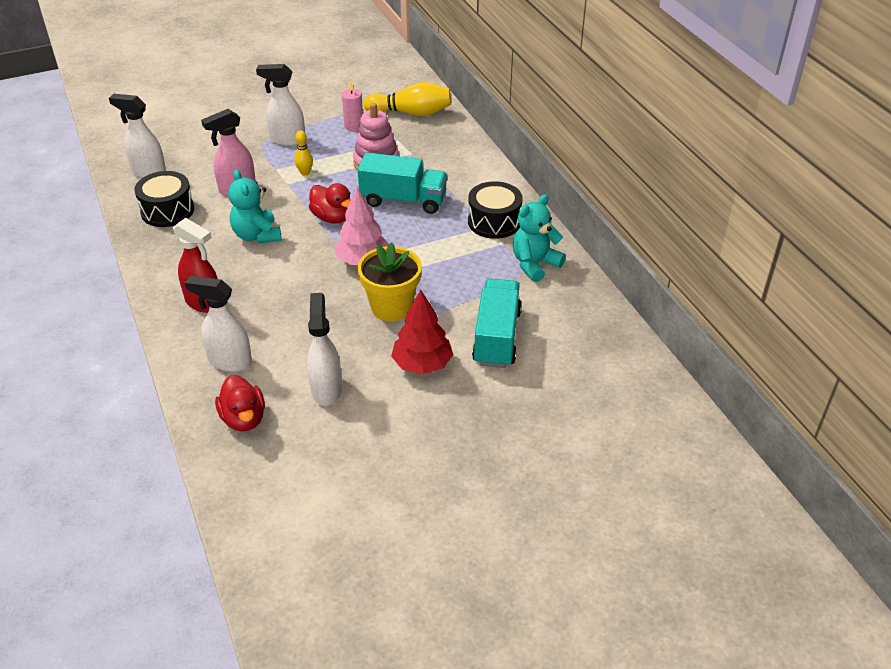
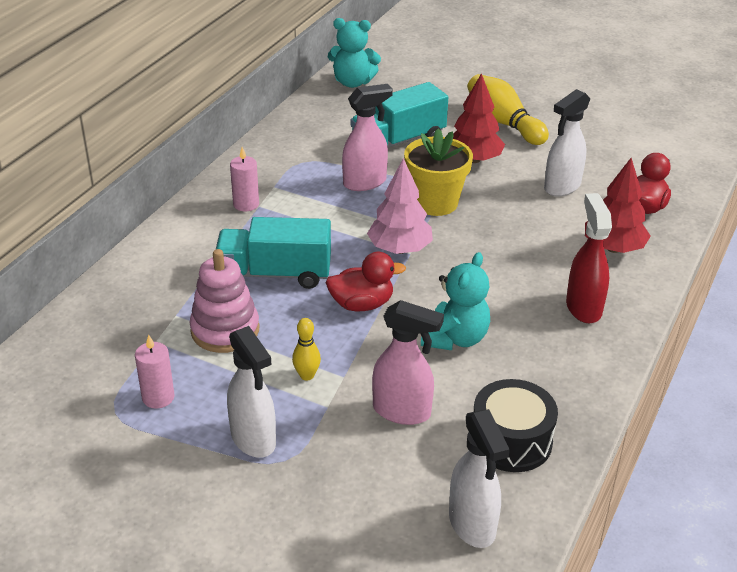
camera: 130 degrees left, 5 degrees down
(229, 361) = (613, 248): white spray bottle -> red tree
(332, 218) = (362, 304): red duck -> red duck turned 75 degrees clockwise
(403, 200) = (275, 274): turquoise truck -> turquoise truck turned 60 degrees counterclockwise
(411, 113) = (76, 364): yellow bowling pin -> yellow bowling pin (503, 123)
(458, 287) = (365, 182): none -> pink spray bottle
(494, 222) = (246, 204): black drum -> pink candle
(534, 264) = (284, 160): turquoise teddy bear -> turquoise teddy bear (353, 82)

